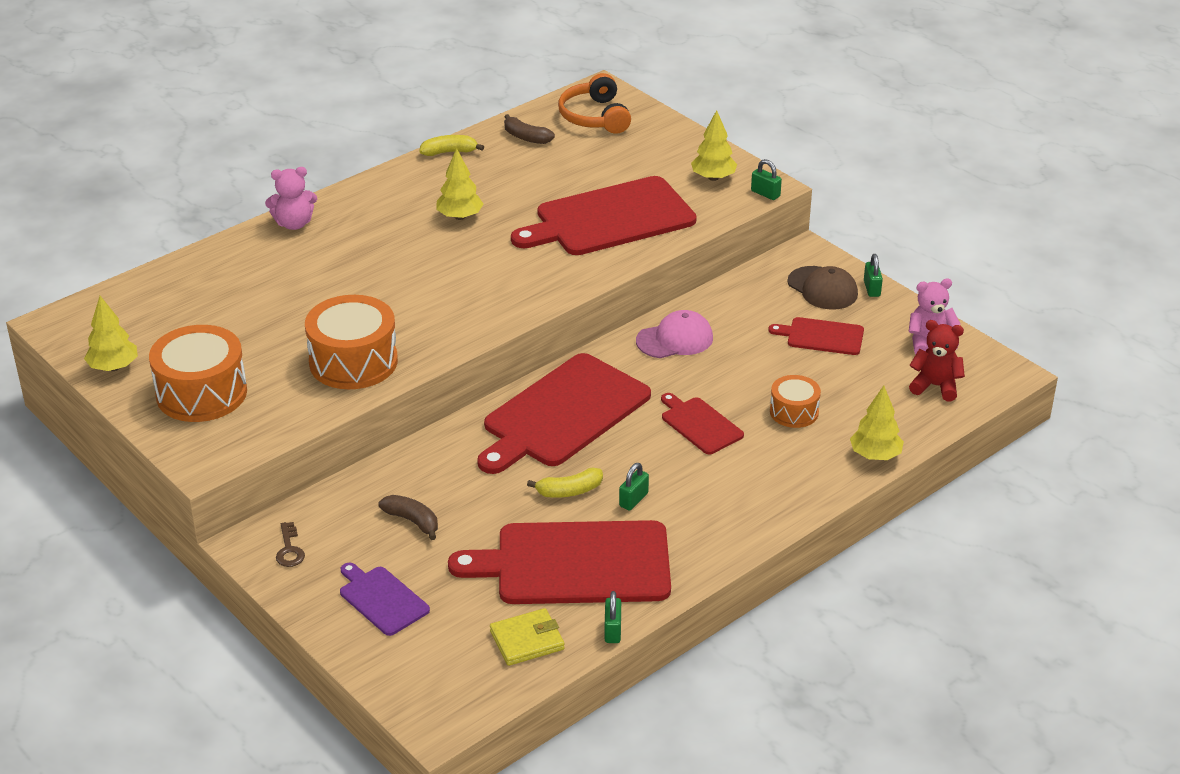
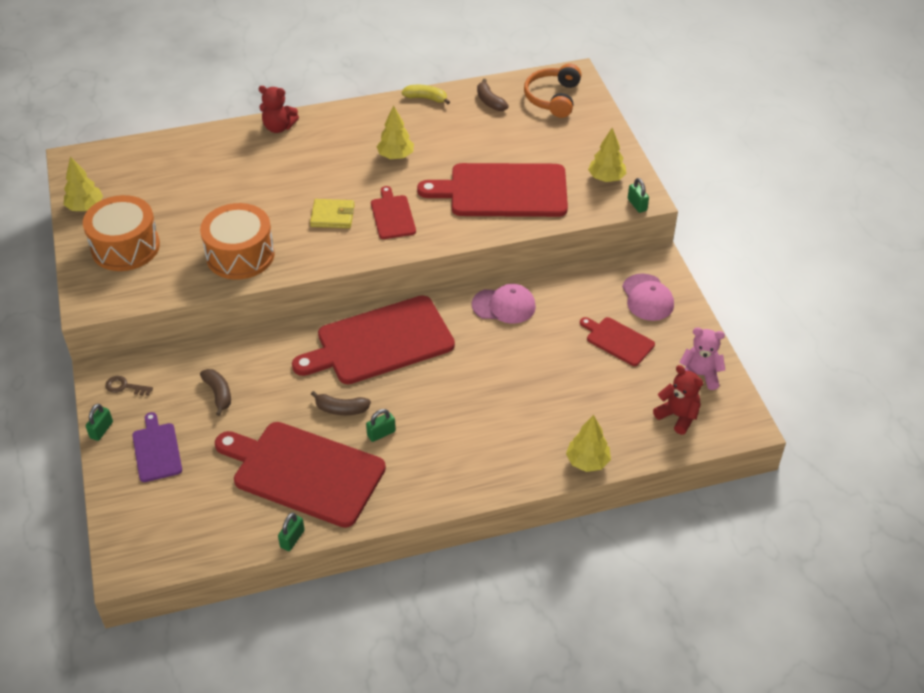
camera: 25 degrees right, 10 degrees up
(289, 549) = (125, 387): brown key -> brown key turned 90 degrees clockwise
(294, 224) = (279, 127): pink teddy bear -> red teddy bear
(527, 640) = (229, 523): yellow wallet -> yellow wallet (332, 216)
(569, 491) = (341, 409): yellow banana -> brown banana
(700, 424) = (473, 386): red cutting board -> red cutting board (392, 215)
(794, 412) = (551, 400): orange drum -> none
(822, 288) = (647, 298): brown cap -> pink cap
(872, 288) = (686, 310): green padlock -> green padlock (101, 430)

